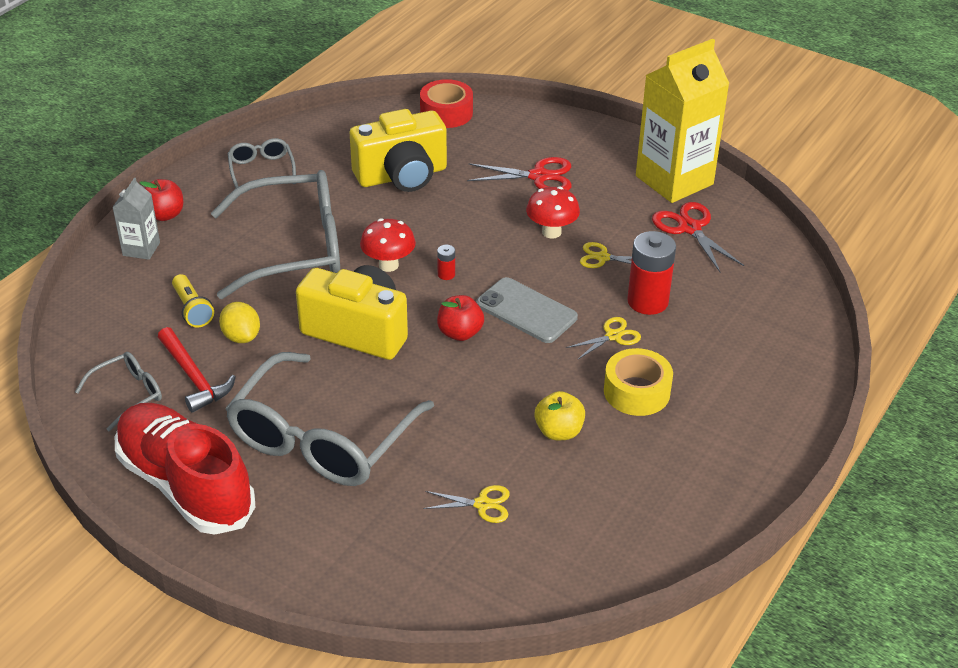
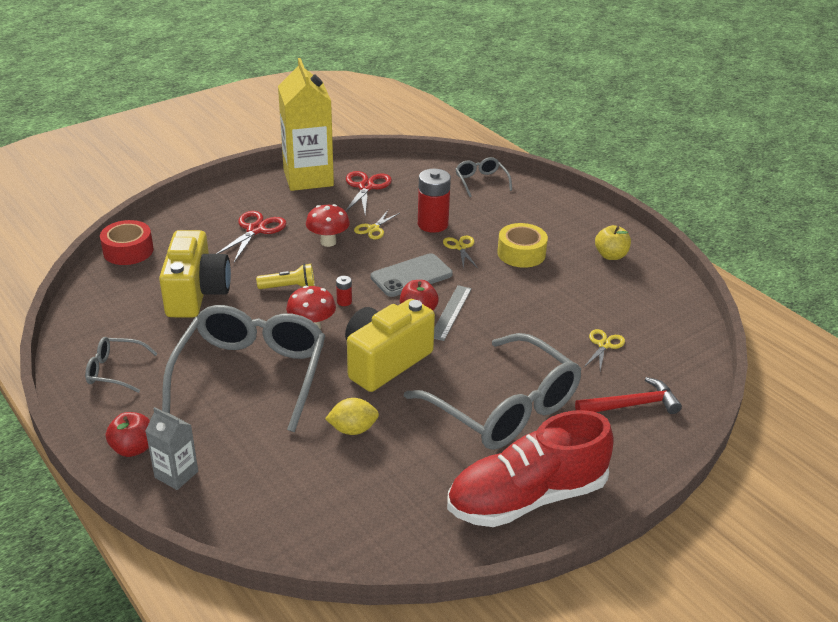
camera: 70 degrees left, 5 degrees down
(128, 394) = (392, 517): grey glasses -> grey glasses (481, 181)
(192, 309) = (295, 454): yellow flashlight -> yellow flashlight (289, 287)
(194, 377) = (391, 469): red hammer -> red hammer (632, 405)
(473, 359) = (451, 312): none -> grey ruler
(559, 431) = (545, 294): yellow apple -> yellow apple (611, 255)
(690, 228) = (366, 187): red scissors -> red scissors turned 105 degrees clockwise

